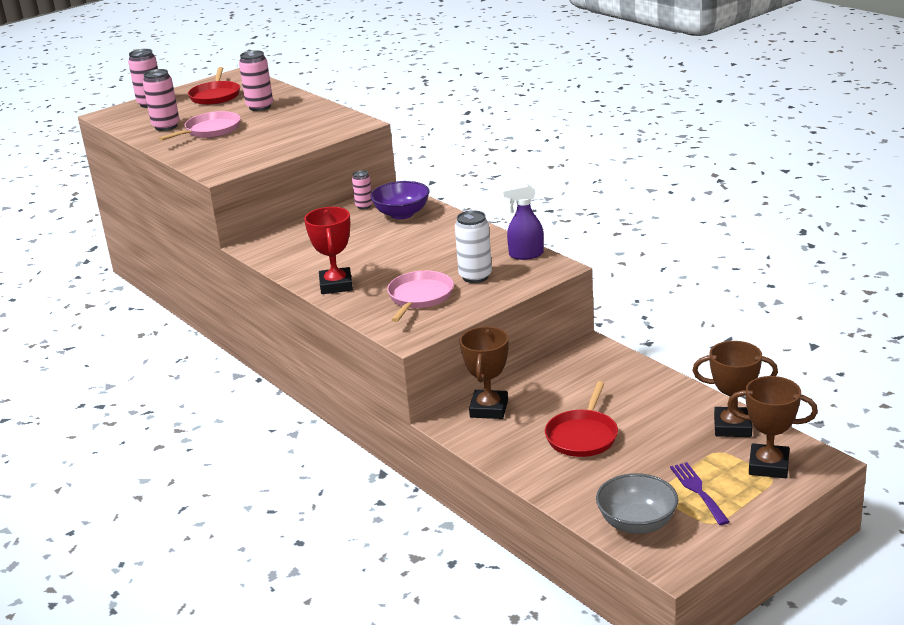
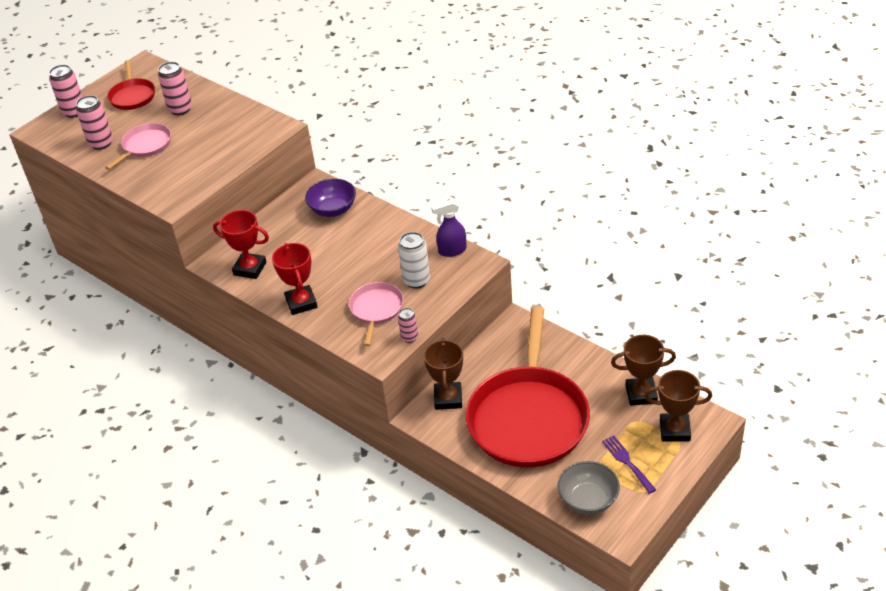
camera: 10 degrees left, 15 degrees up
(290, 254) = (250, 268): none -> red trophy
(364, 206) = (296, 202): pink can -> pink can (409, 337)
(582, 436) = (528, 418): red pan -> red pan, size x2.14

